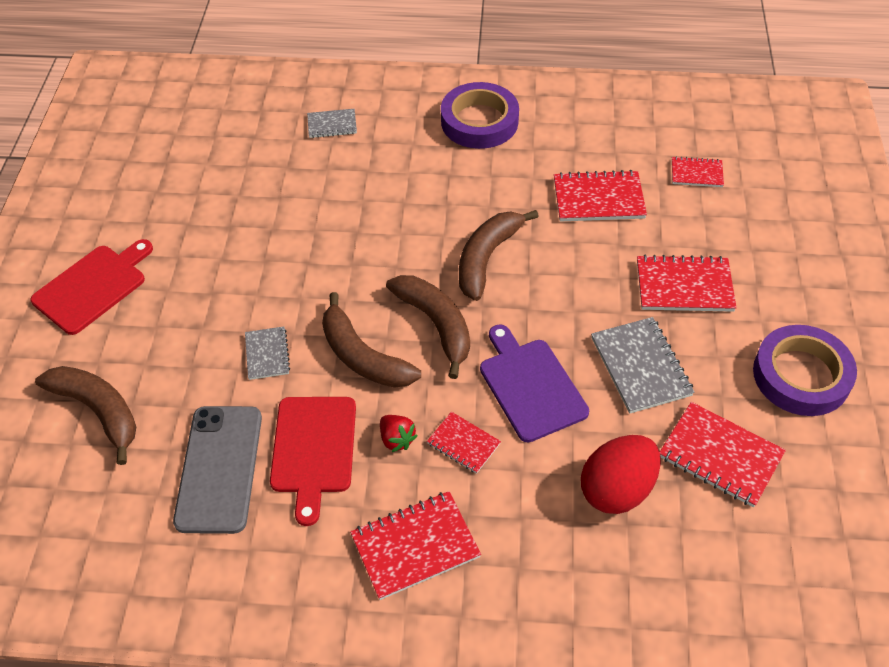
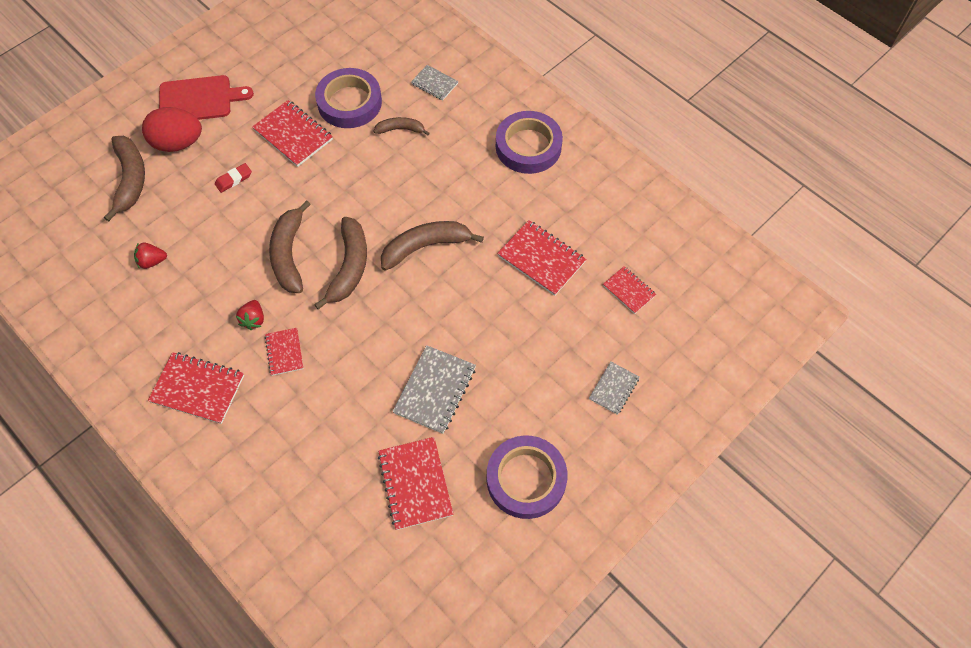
camera: 40 degrees right, 10 degrees up
(219, 468) = (152, 261): grey phone -> red strawberry
(221, 332) = (234, 179): none -> red eraser
(265, 190) = (349, 102): none -> purple tape
(267, 354) = (242, 212): grey notebook -> grey notebook (613, 388)
(313, 449) = (207, 289): red cutting board -> none
(344, 180) = (400, 129): none -> brown banana
(530, 386) = (359, 349): purple cutting board -> none
(617, 489) = (334, 451): red egg -> red egg (178, 143)
(684, 286) = (524, 361): red notebook -> red notebook (293, 135)

